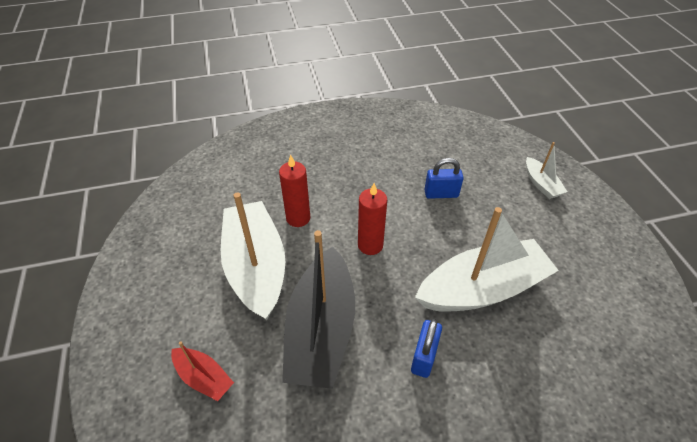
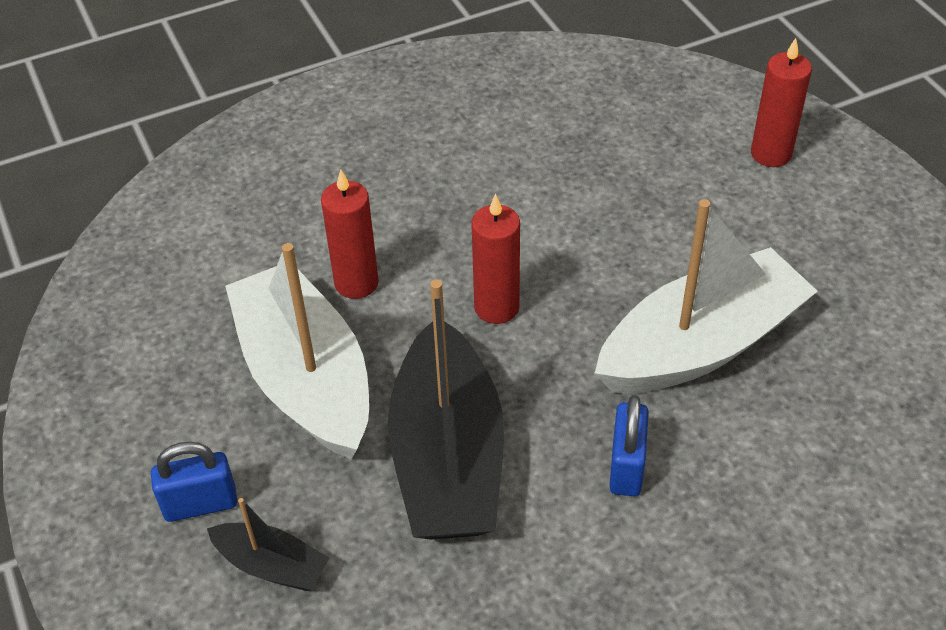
camera: 10 degrees left, 0 degrees up
(204, 377) = (271, 565): red boat -> black boat
(441, 194) = (600, 199): blue padlock -> blue padlock (200, 504)
(541, 184) = (771, 154): white boat -> red candle

